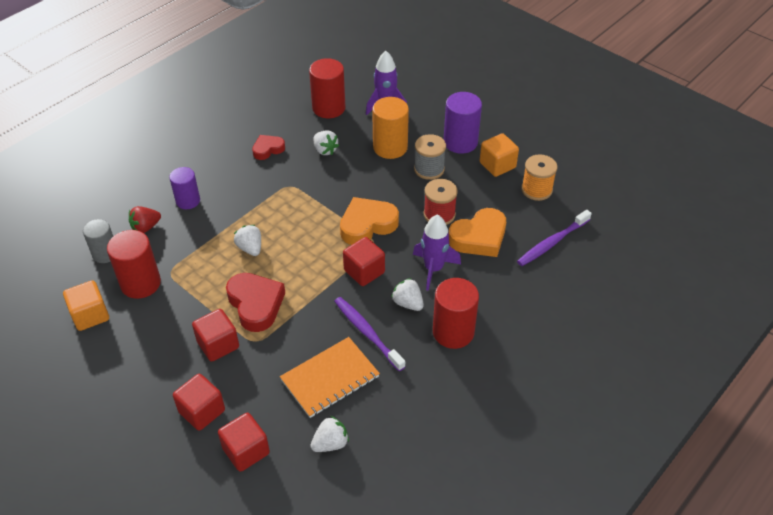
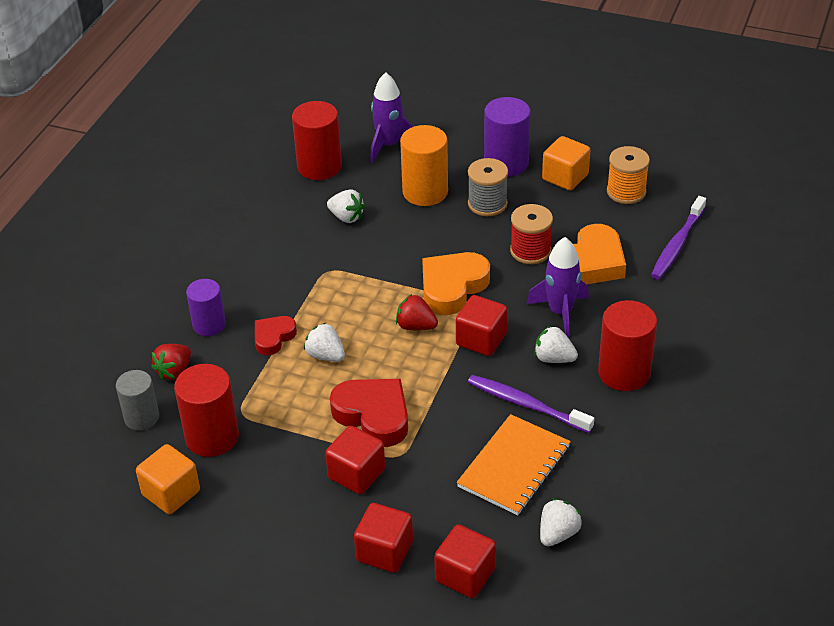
camera: 20 degrees left, 5 degrees down
(268, 149) = (273, 236): red heart -> red heart (273, 337)
(324, 246) = (416, 326): none -> red strawberry

